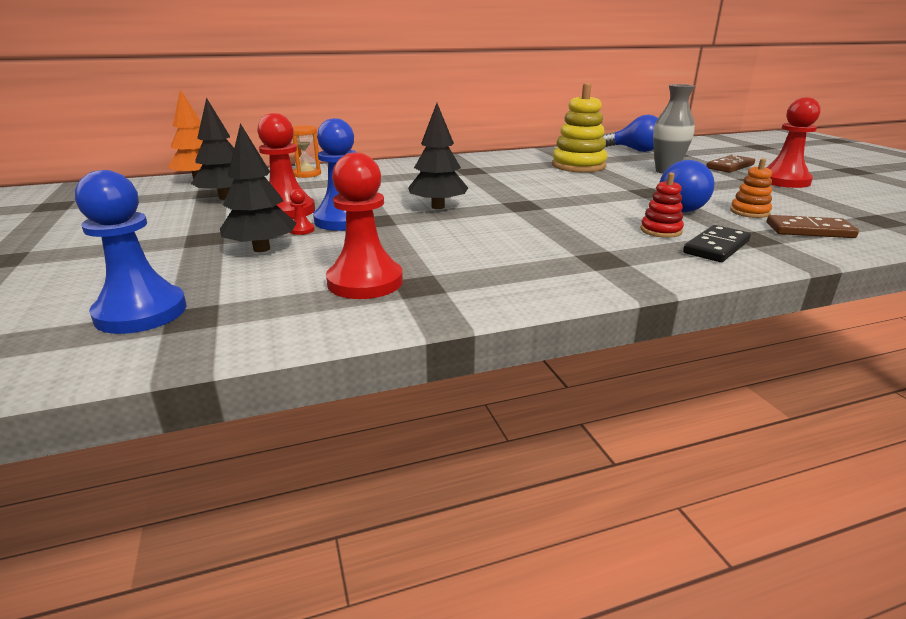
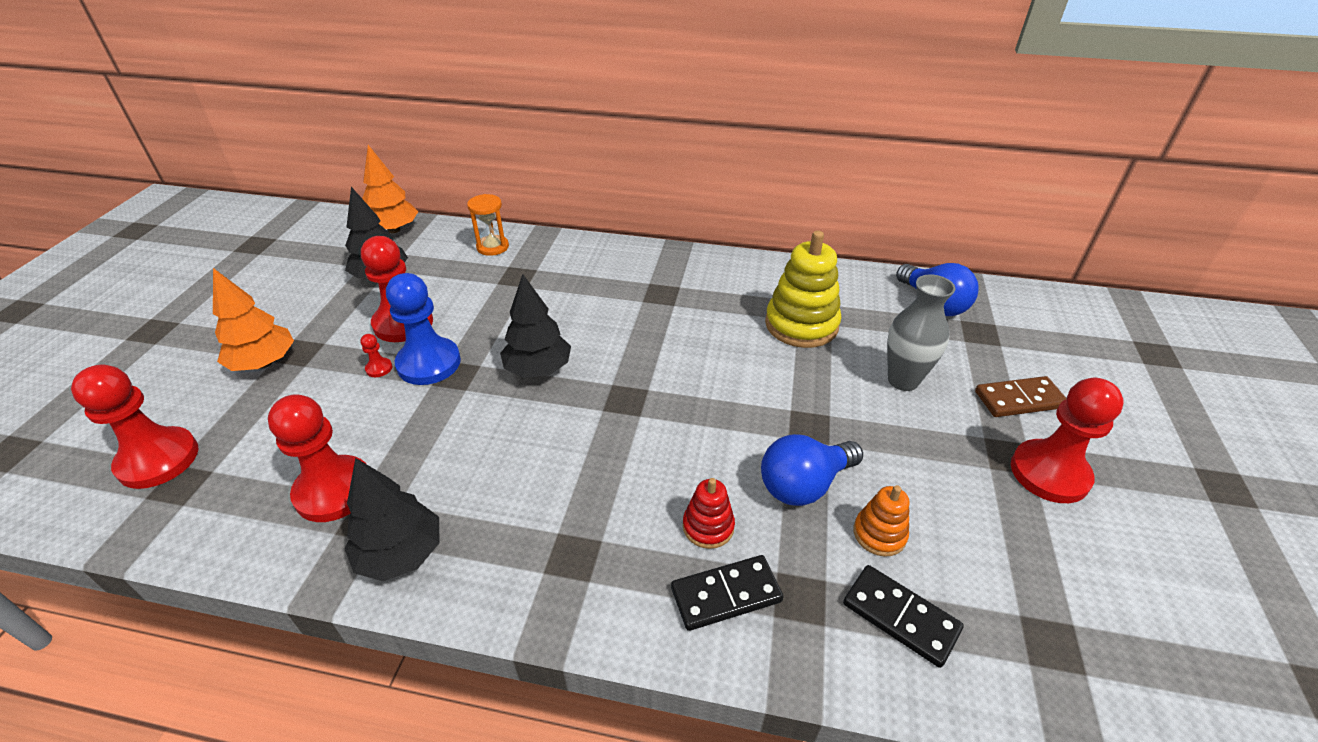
camera: 30 degrees right, 15 degrees up
(141, 312) = (158, 460): blue pawn -> red pawn
(176, 249) = (264, 363): none -> orange tree
(262, 249) = (319, 391): black tree -> black tree (401, 554)
(809, 230) = (900, 617): brown domino -> black domino

